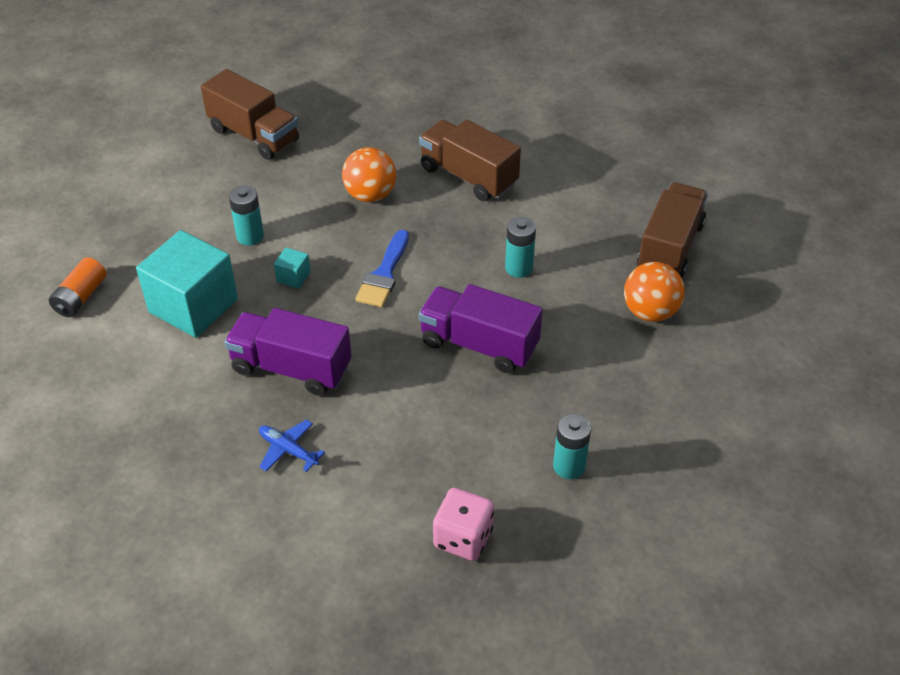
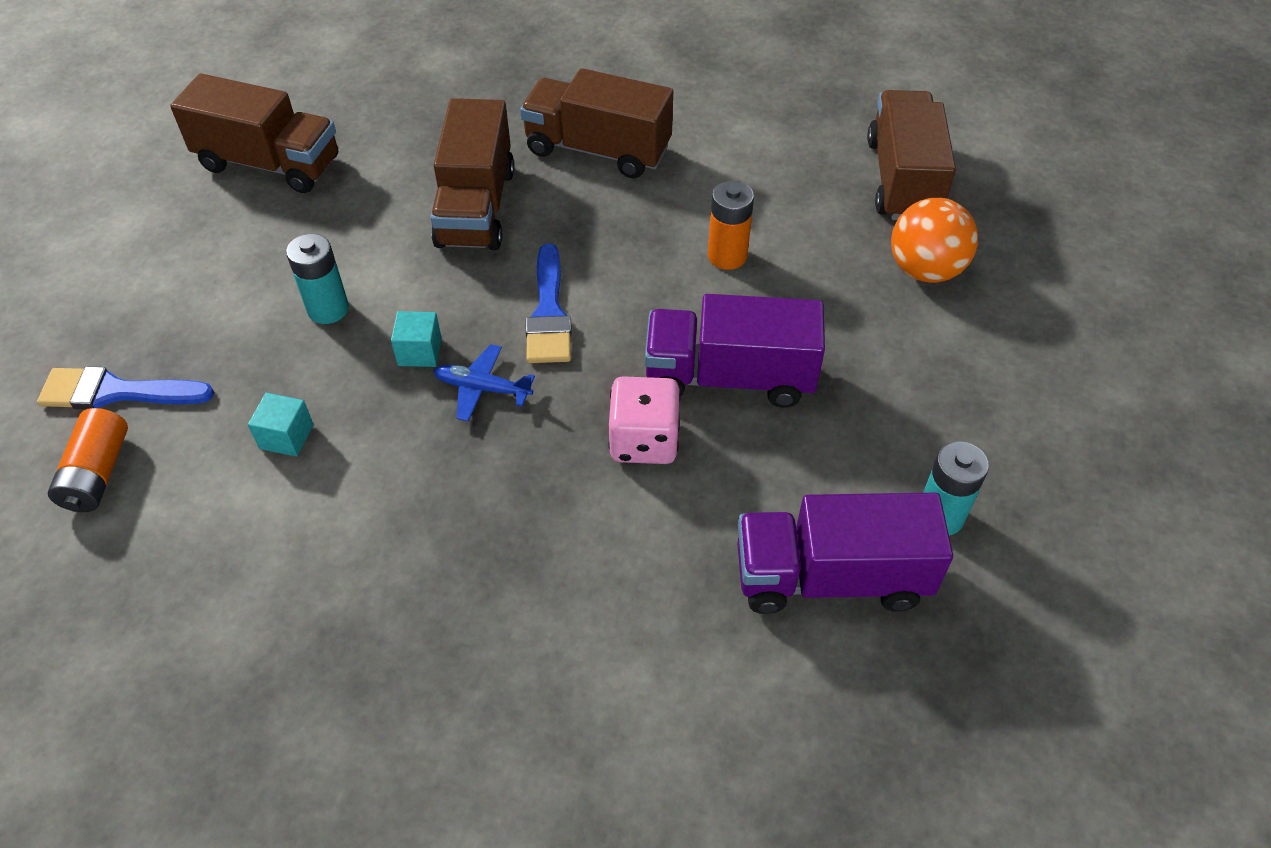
camera: 20 degrees left, 5 degrees up
(108, 253) = (116, 392): none -> blue brush
(193, 306) = (286, 436): turquoise cube -> turquoise cube, size x0.41
(288, 450) = (534, 620): blue plane -> blue plane (482, 388)
(291, 368) = (480, 490): purple truck -> purple truck (831, 577)
(370, 195) = (476, 207): orange ball -> brown truck
(463, 538) = (855, 674): pink dice -> pink dice (644, 441)
(519, 268) = (727, 256): turquoise battery -> orange battery

